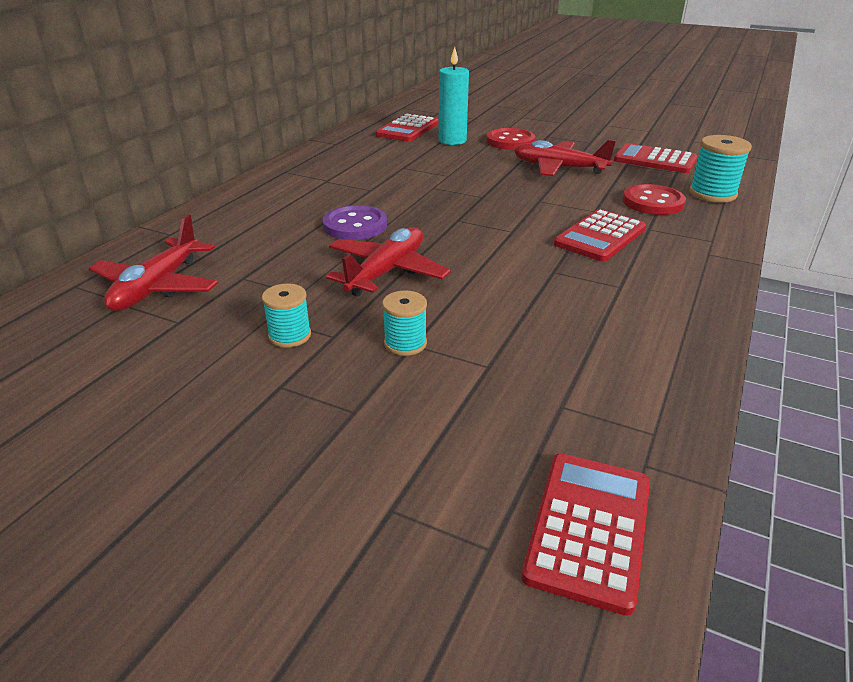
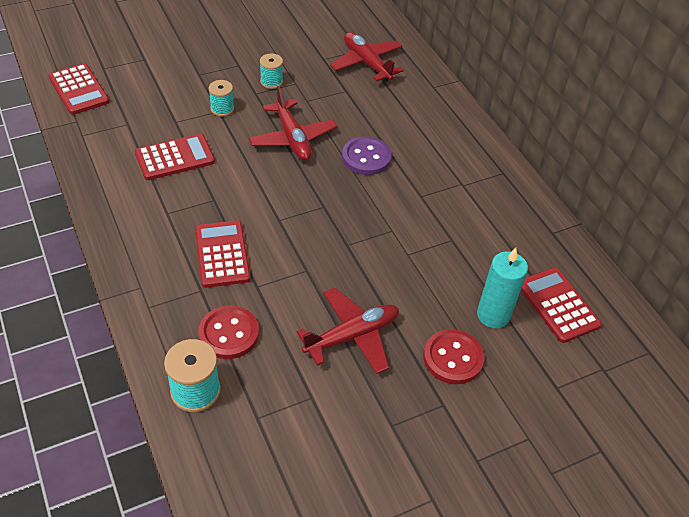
camera: 125 degrees right, 15 degrees up
(654, 160) = (297, 430): red calculator -> red calculator (175, 158)

